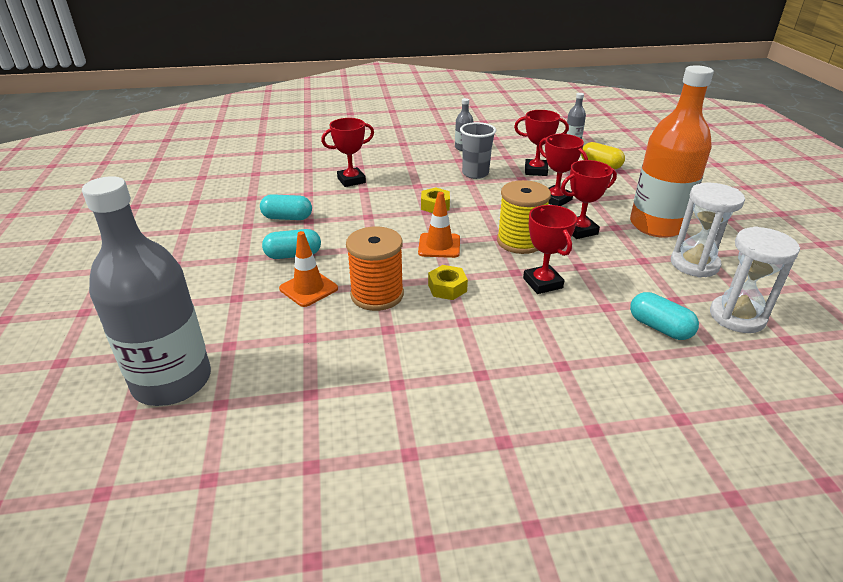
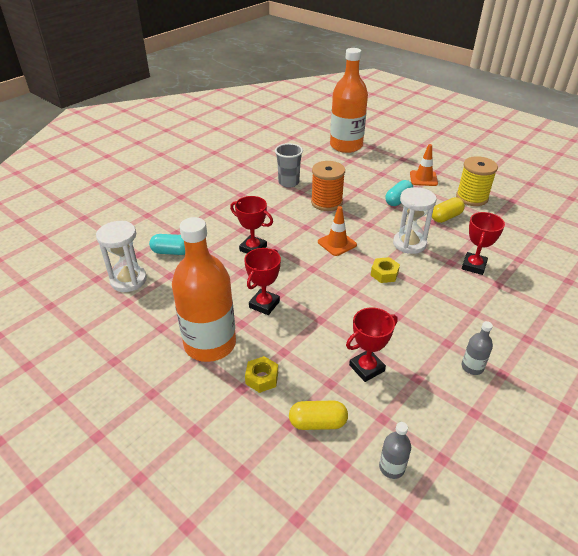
camera: 140 degrees right, 5 degrees up
(172, 381) = (346, 146): grey bottle -> orange bottle
(287, 218) = (446, 217): turquoise capsule -> yellow capsule
(308, 288) = (360, 190): orange traffic cone -> orange traffic cone (423, 178)
(447, 288) = (299, 221): yellow nut -> yellow nut (262, 378)
(475, 173) = (408, 329): grey cup -> grey cup (288, 182)
(520, 241) = (294, 272): yellow spool -> yellow spool (472, 197)
(555, 199) = (311, 332): red trophy -> none
(694, 264) = (166, 313): white hourglass -> white hourglass (409, 244)

